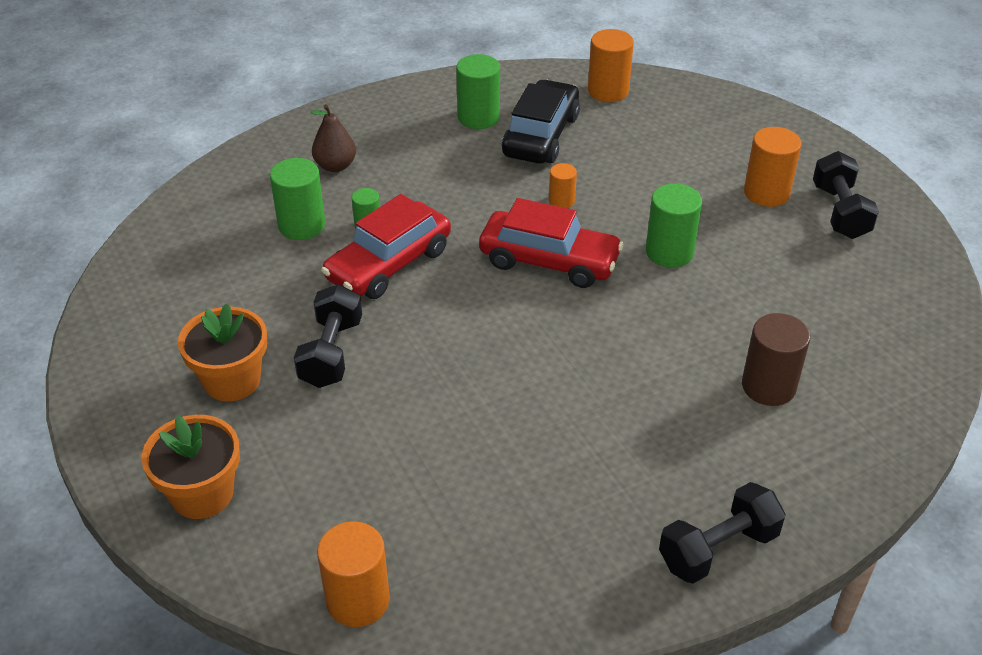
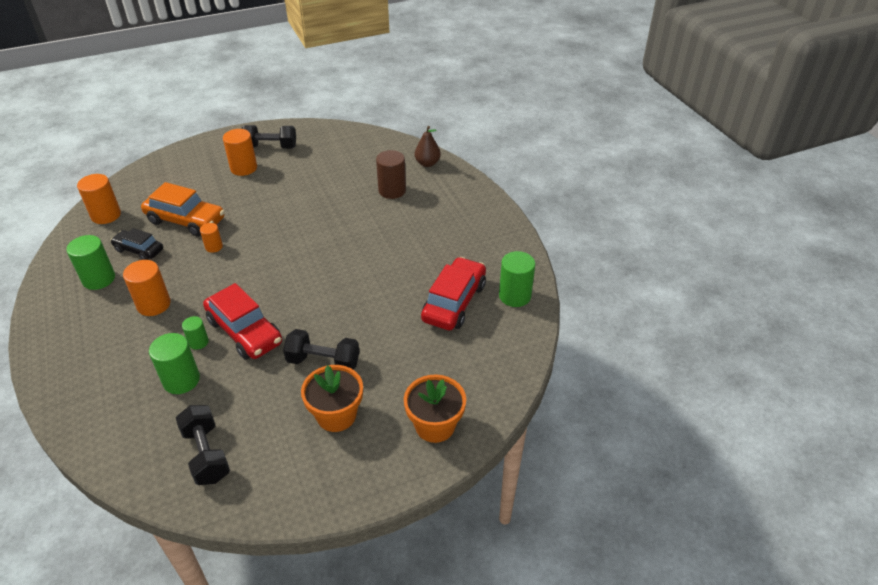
camera: 85 degrees left, 0 degrees up
(335, 166) = (116, 361): brown pear -> brown pear (427, 163)
(358, 600) = (516, 349): orange cylinder -> orange cylinder (154, 304)
(541, 136) = (139, 250): black car -> black car, size x0.61
(549, 261) = (270, 257): red car -> red car (454, 302)
(615, 162) = (186, 220): none -> orange car
(669, 252) = (280, 209): green cylinder -> green cylinder (514, 296)
(718, 549) = (490, 221): black dumbbell -> black dumbbell (206, 454)

